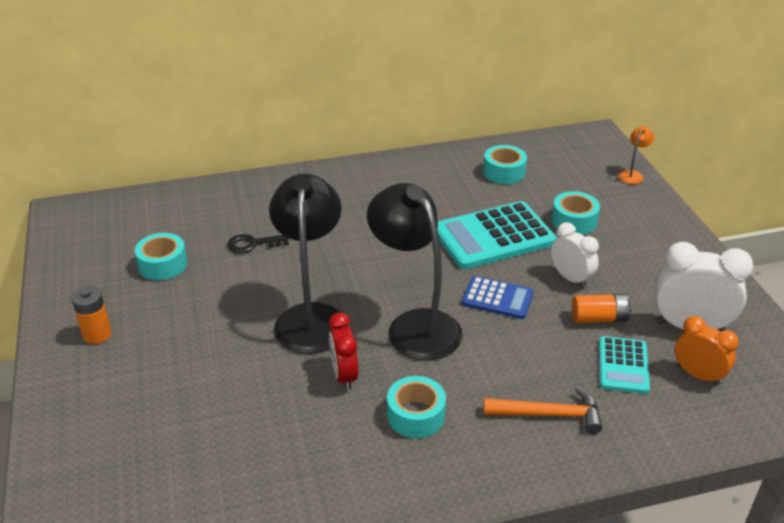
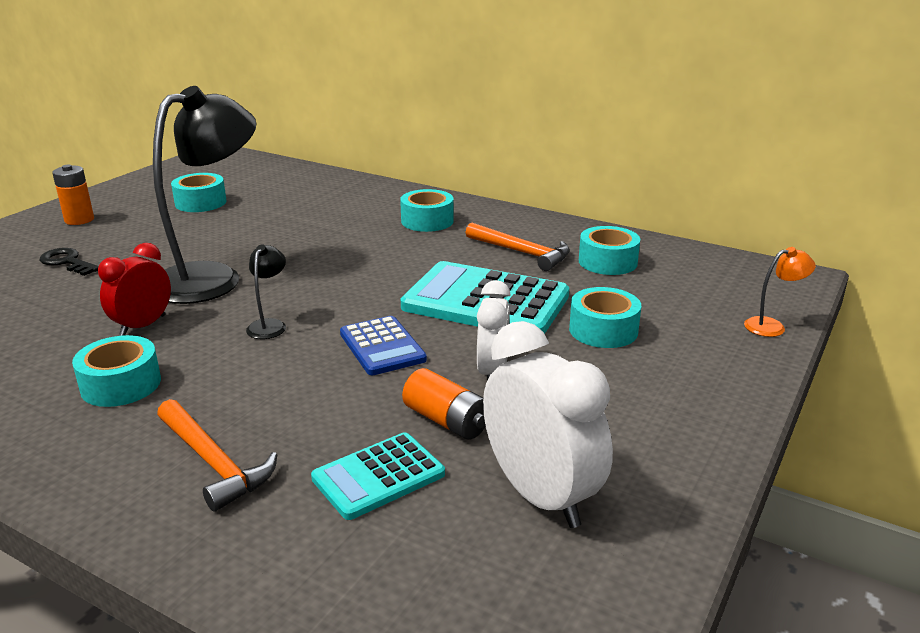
camera: 45 degrees right, 10 degrees down
(253, 244) = (281, 217): black key -> black key (67, 262)
(355, 194) = (427, 221): none -> turquoise tape
(415, 325) = (269, 325): black lamp -> black lamp, size x0.41
(451, 190) = (522, 253): none -> orange hammer
(698, 375) = (444, 547): orange clock -> none

